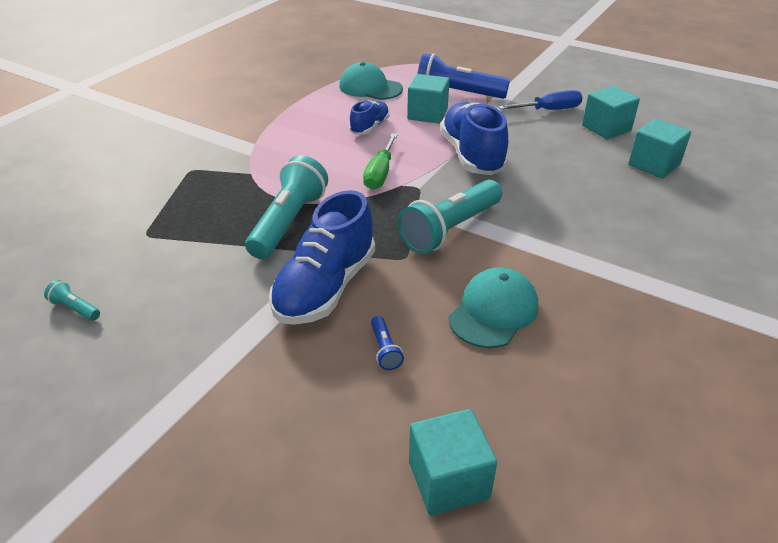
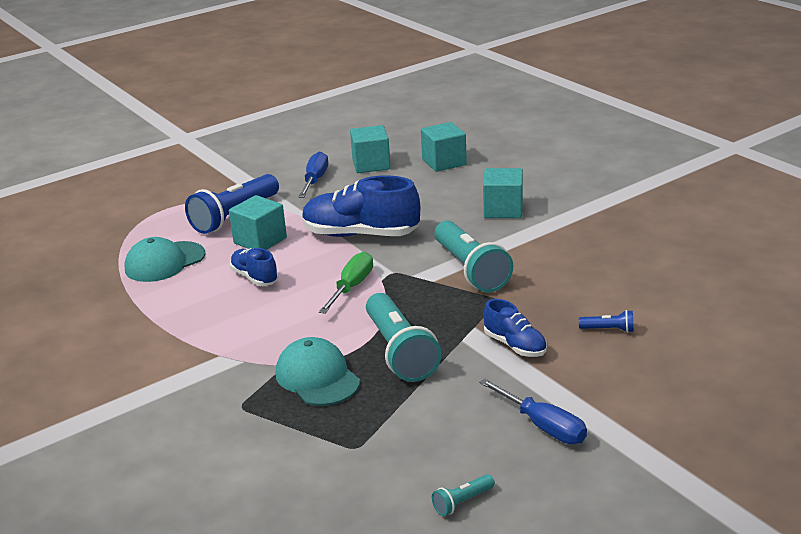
camera: 65 degrees left, 10 degrees down
(193, 334) = (542, 426): none -> blue screwdriver
(289, 222) = (399, 352): turquoise flashlight -> turquoise flashlight turned 150 degrees counterclockwise
(325, 287) = (515, 345): blue shoe -> blue shoe, size x0.54
(380, 173) = (351, 287): green screwdriver -> green screwdriver turned 105 degrees counterclockwise
(448, 480) = (744, 327): turquoise cube -> turquoise cube (503, 210)
(493, 311) = (588, 274): turquoise cap -> turquoise cap (317, 377)

